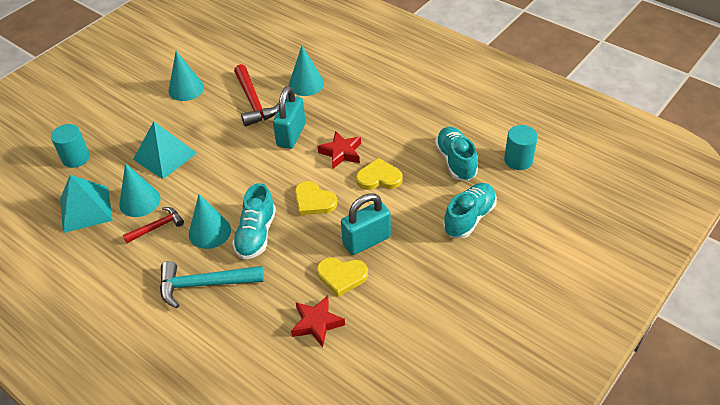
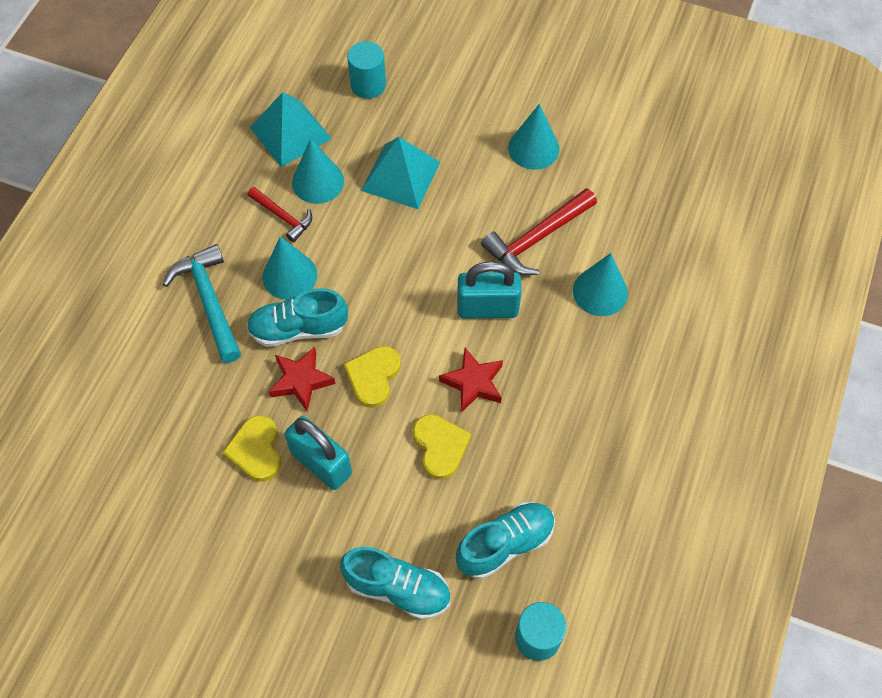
camera: 70 degrees right, 15 degrees up
(317, 323) = (179, 443): red star -> red star (301, 381)

